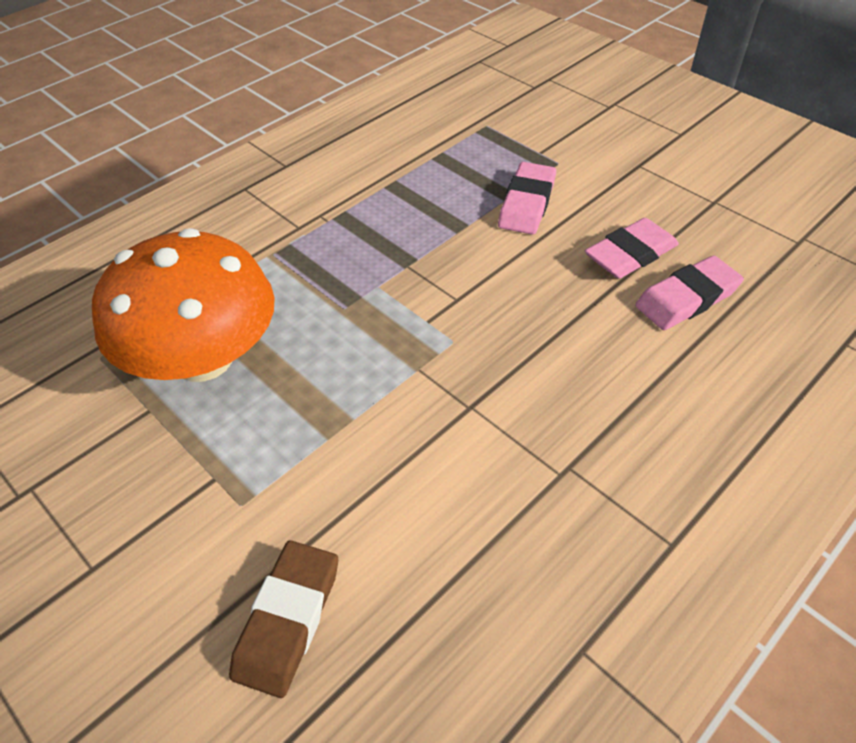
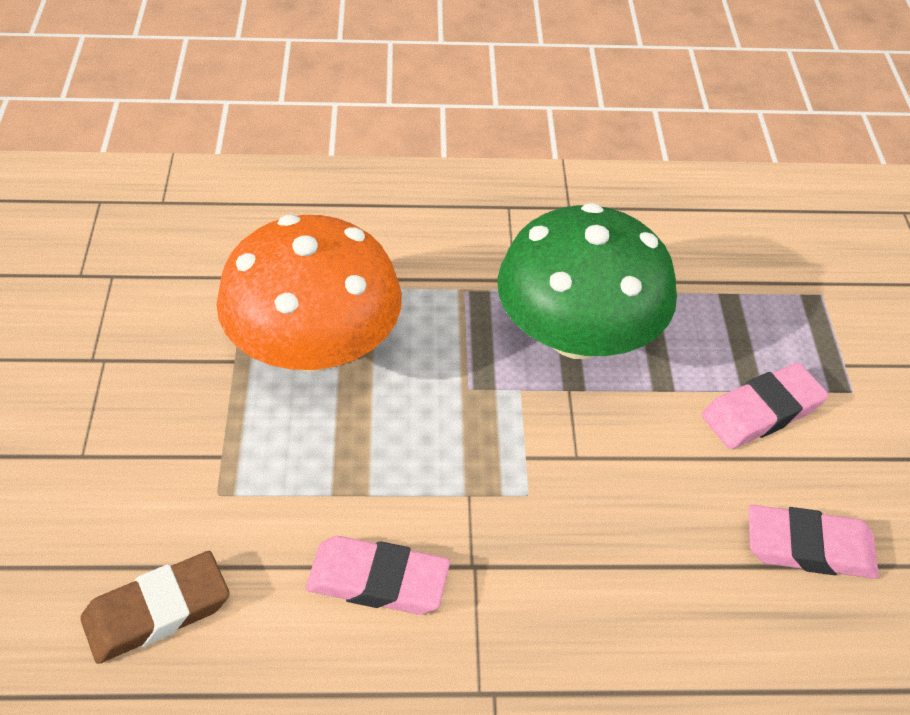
camera: 40 degrees right, 0 degrees up
(376, 232) = (577, 335): none -> green mushroom
(687, 298) = (812, 640): pink eraser -> pink eraser (378, 580)

